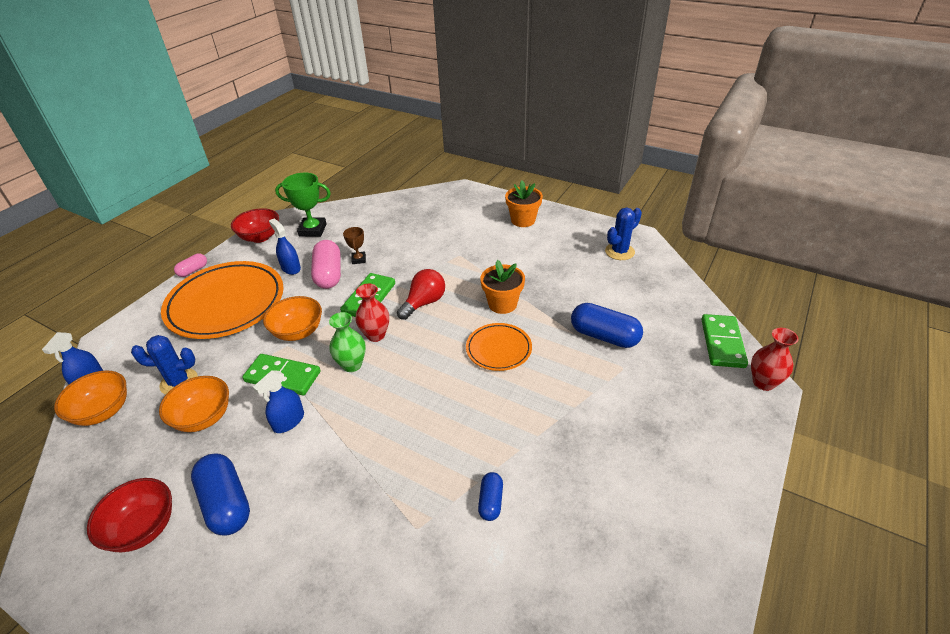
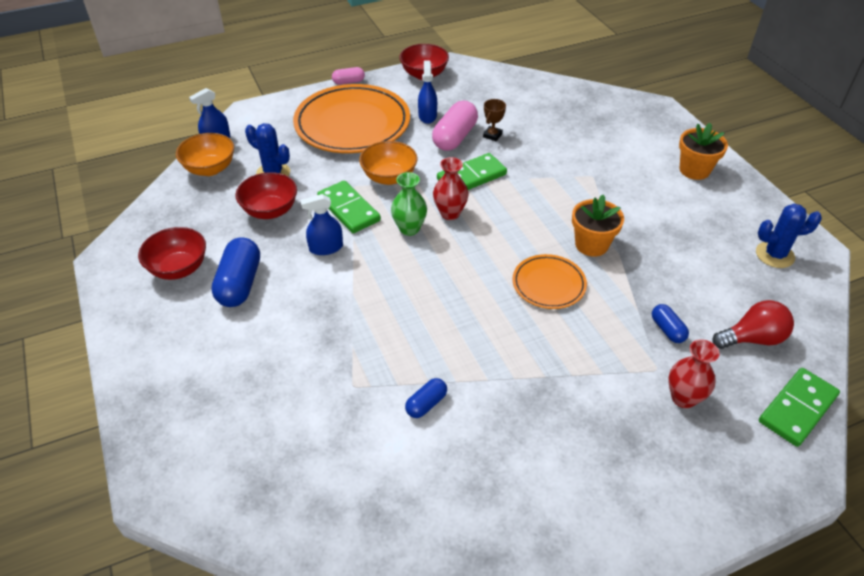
camera: 35 degrees right, 5 degrees up
(204, 417) = (270, 210): orange bowl -> red bowl
(312, 230) = (474, 87): green trophy -> none
(424, 303) = (517, 206): red light bulb -> red light bulb (752, 338)
(604, 336) = (667, 330): blue capsule -> blue capsule, size x0.54
(763, 382) = (802, 472): red vase -> red vase (683, 398)

